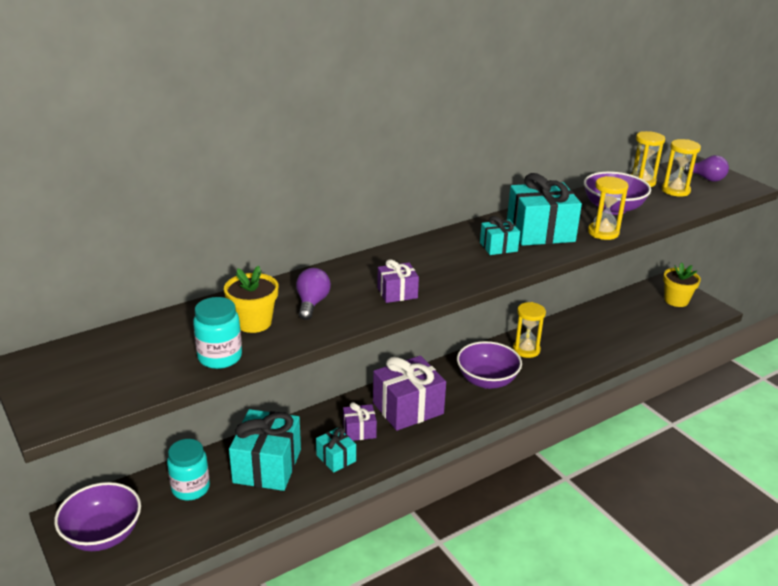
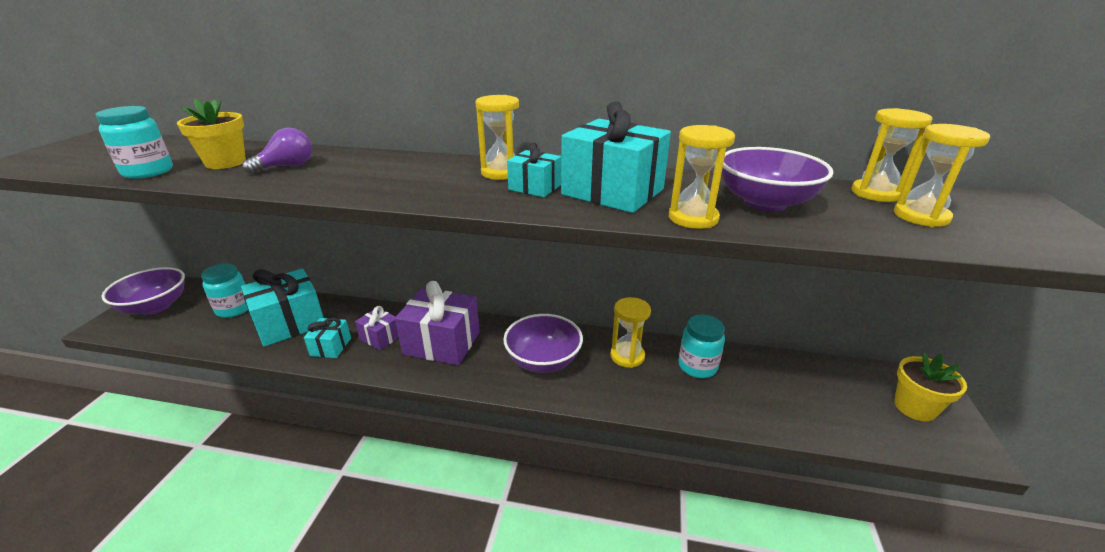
camera: 45 degrees right, 0 degrees up
(397, 293) = (355, 184): purple gift -> none
(457, 245) = (501, 173): none -> yellow hourglass
(567, 334) = (697, 366): none -> turquoise jar
(705, 178) = (1016, 221): purple light bulb -> none

